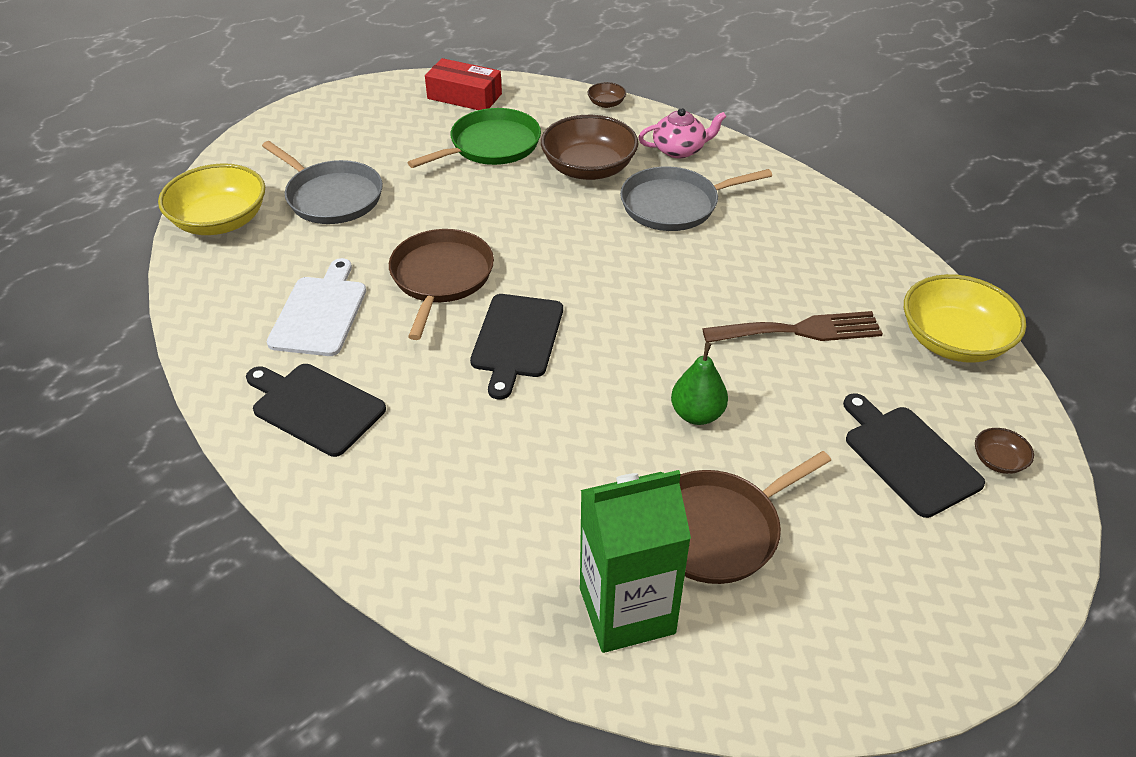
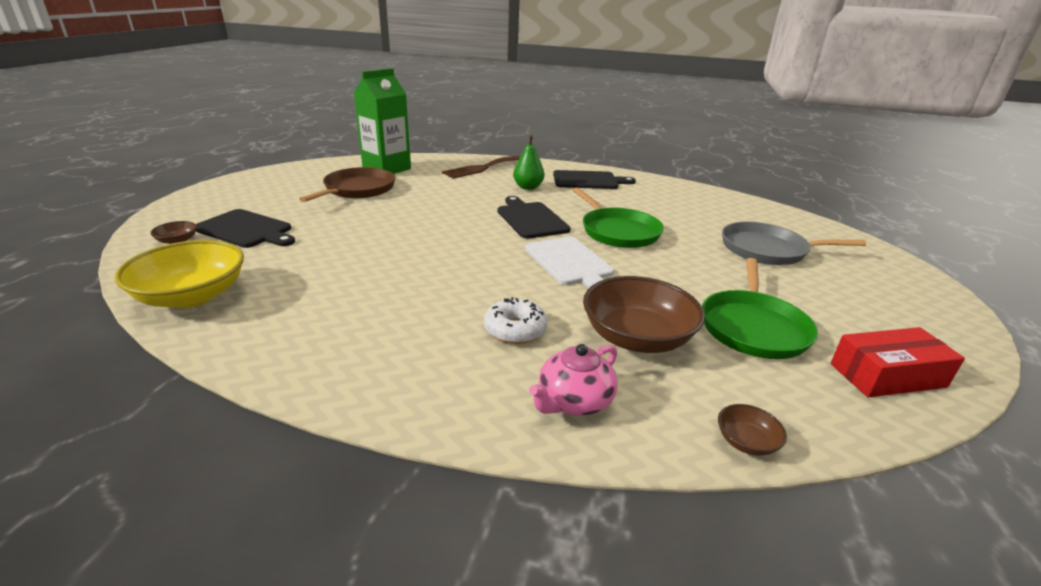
camera: 145 degrees right, 15 degrees down
(220, 221) = (788, 221): yellow bowl -> none
(320, 313) = (649, 203): white cutting board -> white cutting board (570, 263)
(441, 277) = (618, 231): brown pan -> green pan
(674, 205) = (515, 330): grey pan -> white donut
(697, 414) = (392, 217): green pear -> green pear (528, 187)
(800, 330) = (338, 269): brown fork -> brown fork (483, 168)

